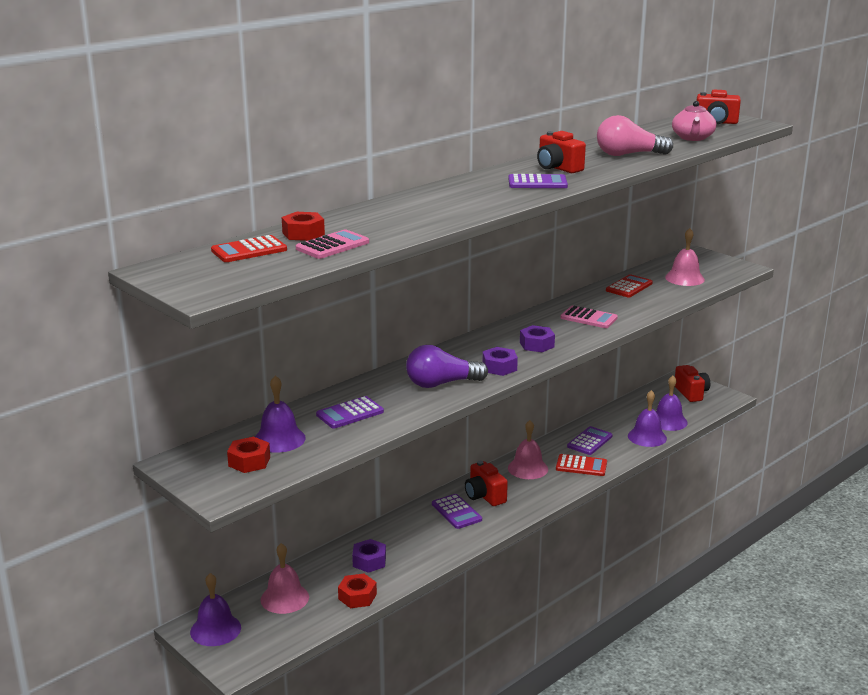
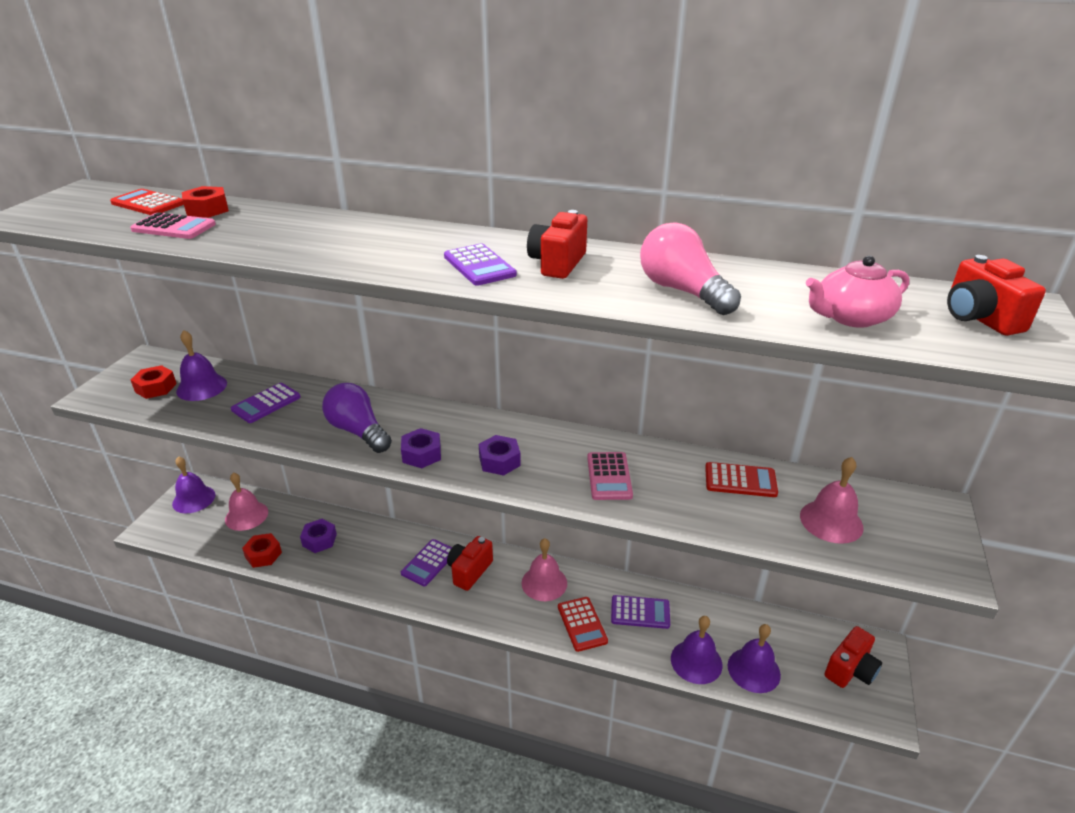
camera: 60 degrees right, 10 degrees up
(350, 413) = (266, 403): purple calculator -> purple calculator turned 75 degrees counterclockwise

